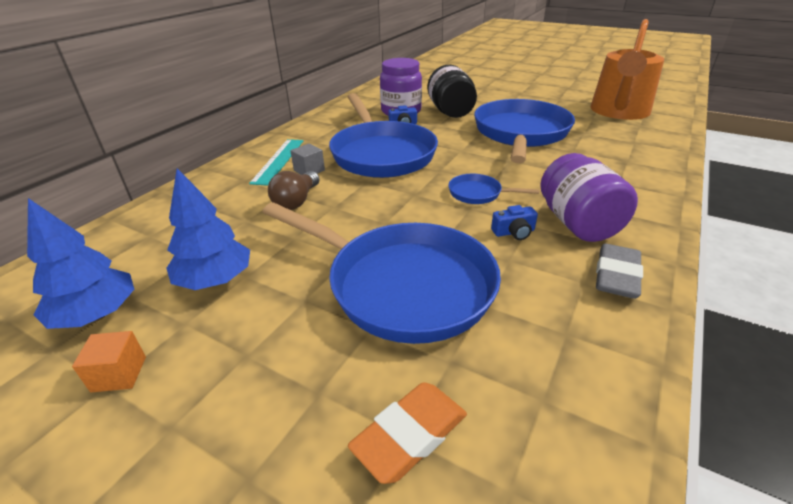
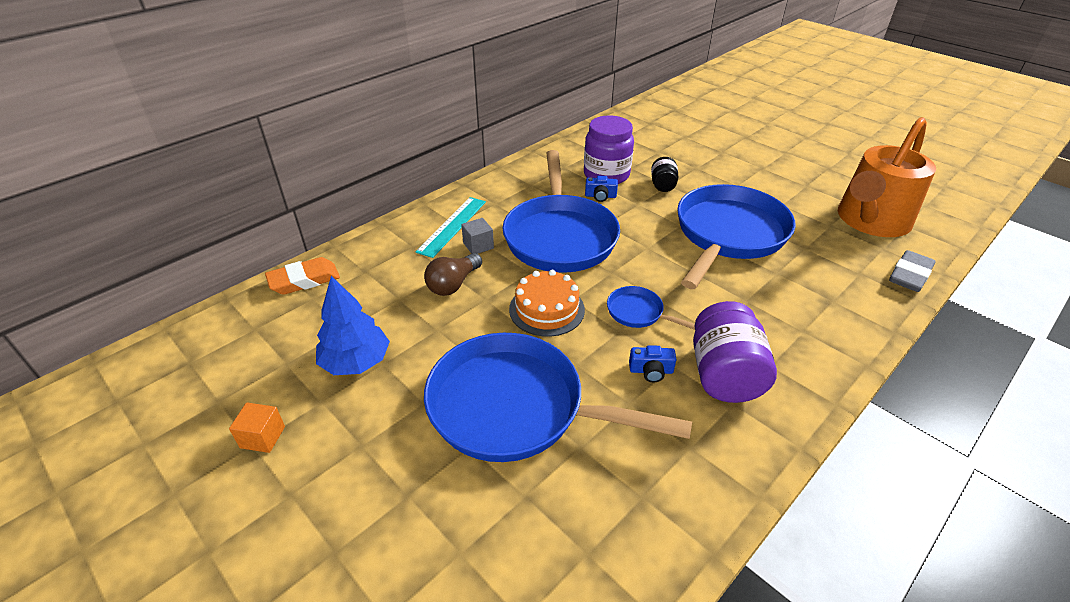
camera: 15 degrees right, 5 degrees up
(96, 315) = (255, 375): blue tree -> none
(395, 205) = (546, 309): none -> orange cake
(402, 285) = (515, 407): blue pan -> blue pan turned 150 degrees clockwise
(410, 435) = (464, 553): orange eraser -> orange eraser (304, 280)
(450, 112) = (663, 185): black jar -> black jar, size x0.53
(616, 276) = (727, 448): grey eraser -> grey eraser (909, 275)

